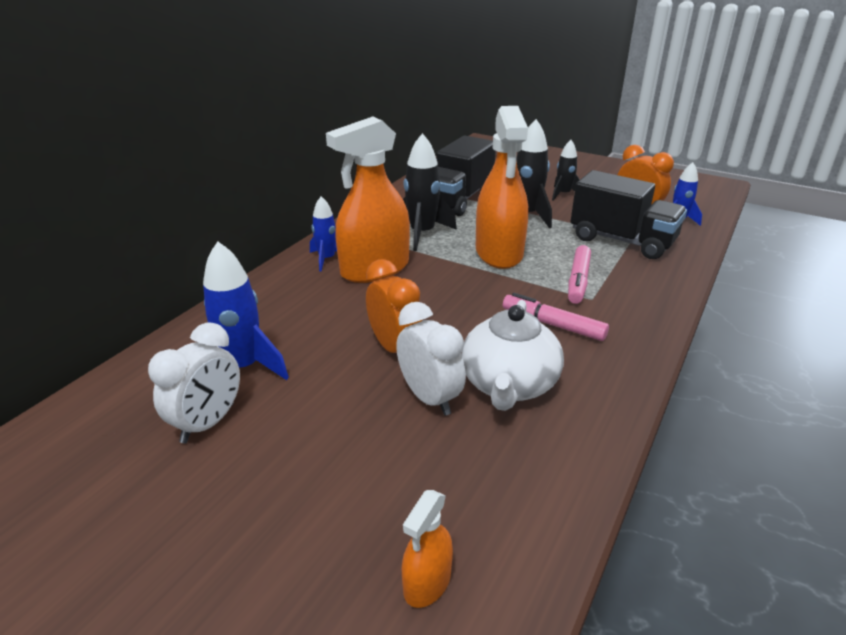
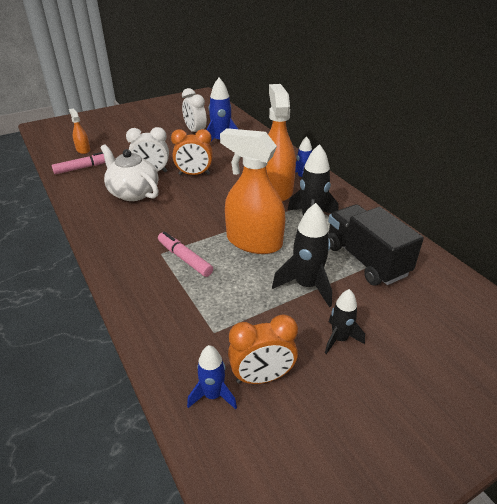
camera: 120 degrees right, 5 degrees up
(553, 324) = (156, 225): pink marker -> pink marker (84, 167)
(622, 240) = (213, 318): black truck -> none

